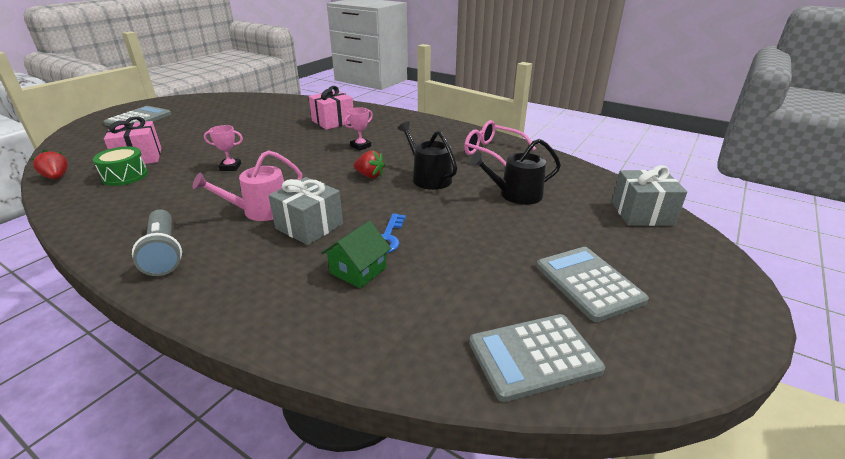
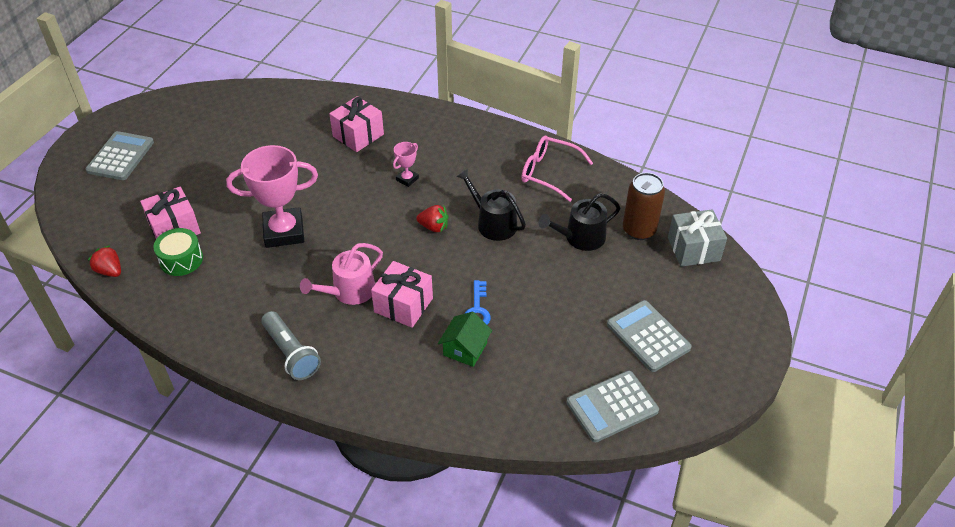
camera: 10 degrees left, 15 degrees up
(230, 167) = (284, 232): pink trophy -> pink trophy, size x2.19
(309, 226) = (403, 305): grey gift -> pink gift
(579, 194) = (639, 230): none -> brown can

